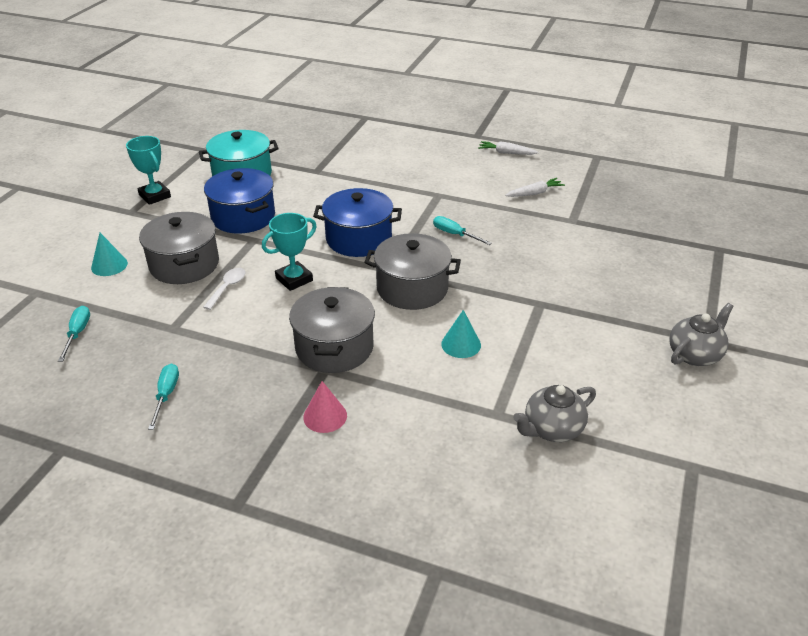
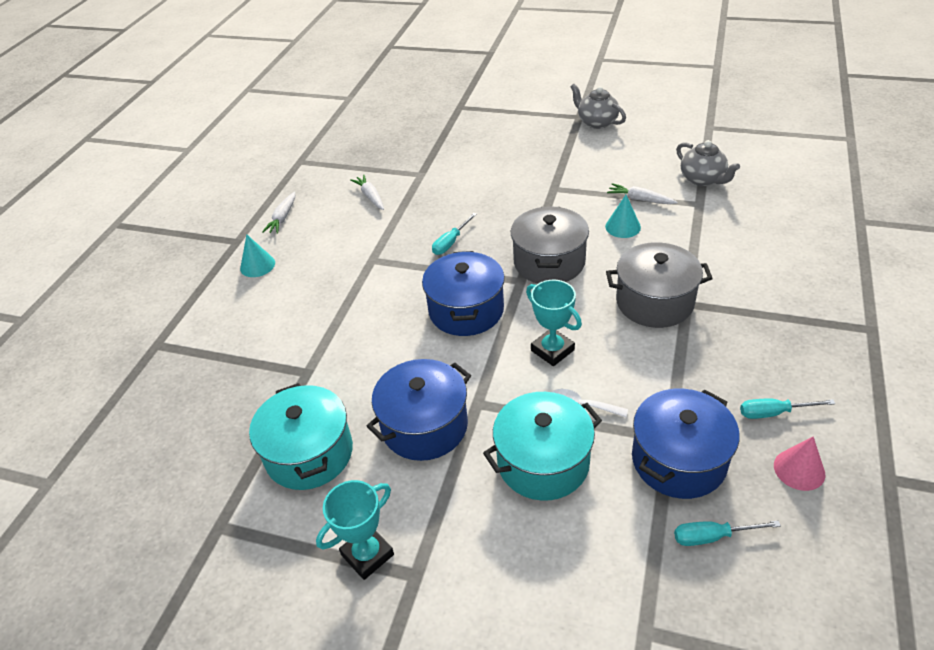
camera: 90 degrees left, 5 degrees up
(109, 265) = (560, 553): turquoise cone -> turquoise cone (257, 265)
(150, 329) = (678, 460): none -> blue pot
(184, 264) = (543, 462): grey pot -> turquoise pot
(325, 416) = (746, 294): pink cone -> pink cone (799, 469)
(511, 366) = (640, 199): none -> white carrot

